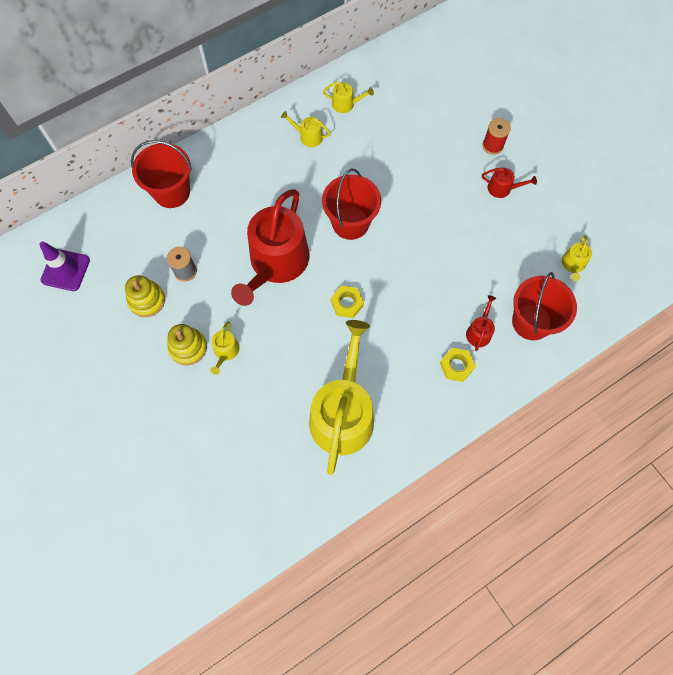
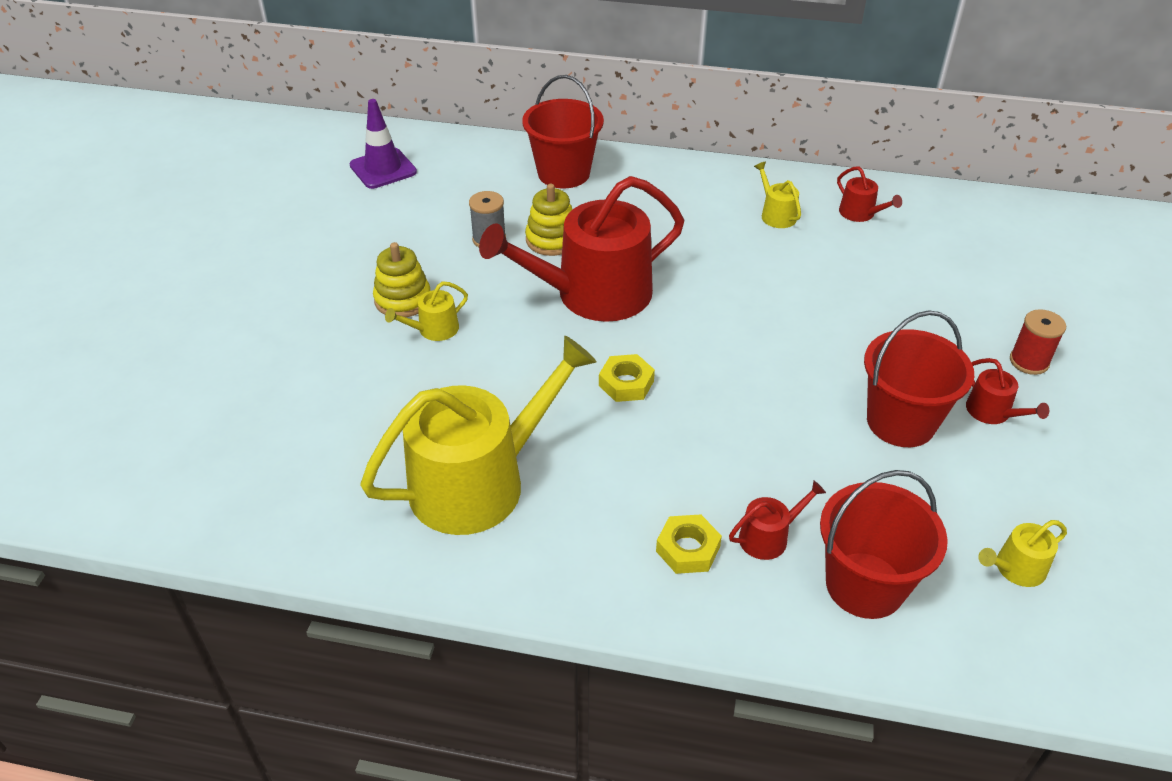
camera: 45 degrees right, 25 degrees down
(147, 300) = (420, 237): yellow stacking toy -> yellow stacking toy (552, 240)
(346, 104) = (860, 214): yellow watering can -> red watering can
(350, 223) = (729, 315): red bucket -> red bucket (900, 422)

